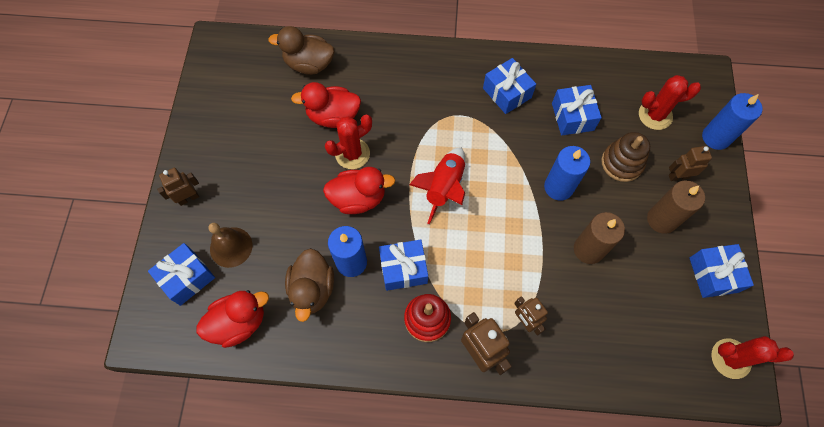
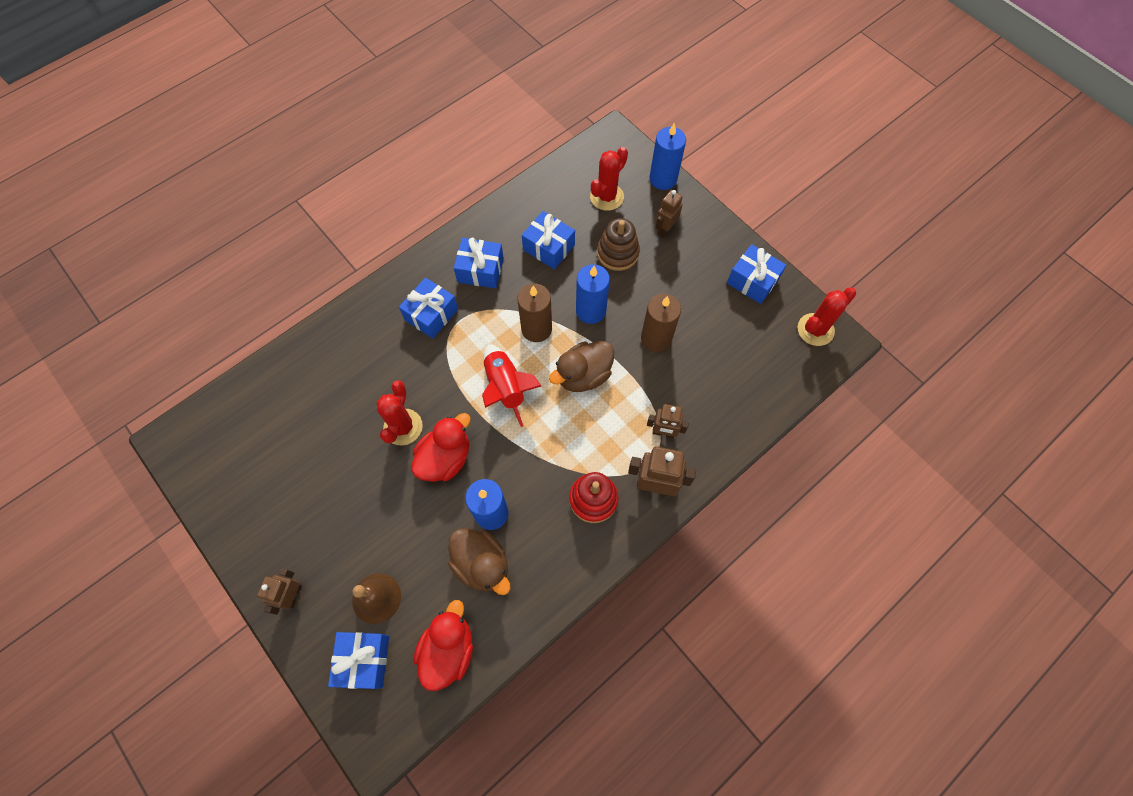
camera: 45 degrees left, 0 degrees up
(309, 64) = (285, 385): brown duck -> brown duck (583, 375)
(333, 116) = (354, 411): red duck -> none
(403, 269) = (537, 479): blue gift -> blue gift (431, 314)
(661, 219) = (683, 271): brown candle -> brown candle (536, 329)

